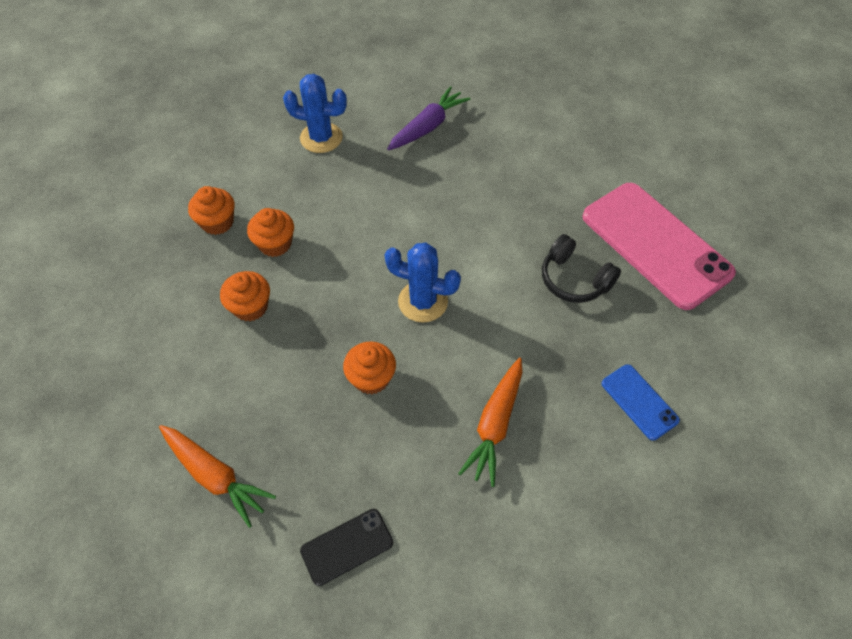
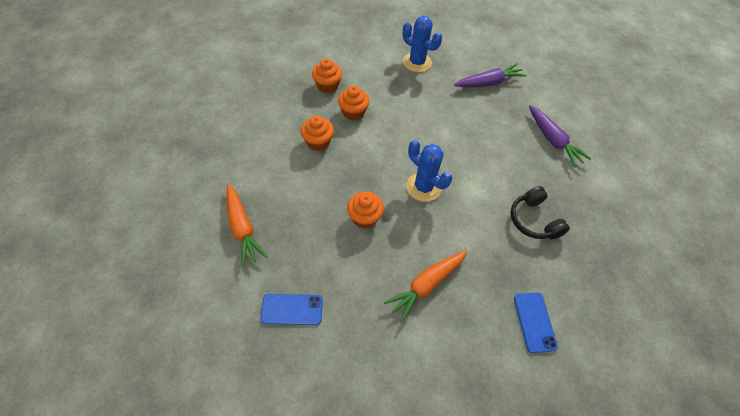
camera: 25 degrees right, 0 degrees up
(347, 546) = (292, 309): black phone -> blue phone
(543, 168) = (553, 140): none -> purple carrot
(655, 244) = (607, 225): pink phone -> none

